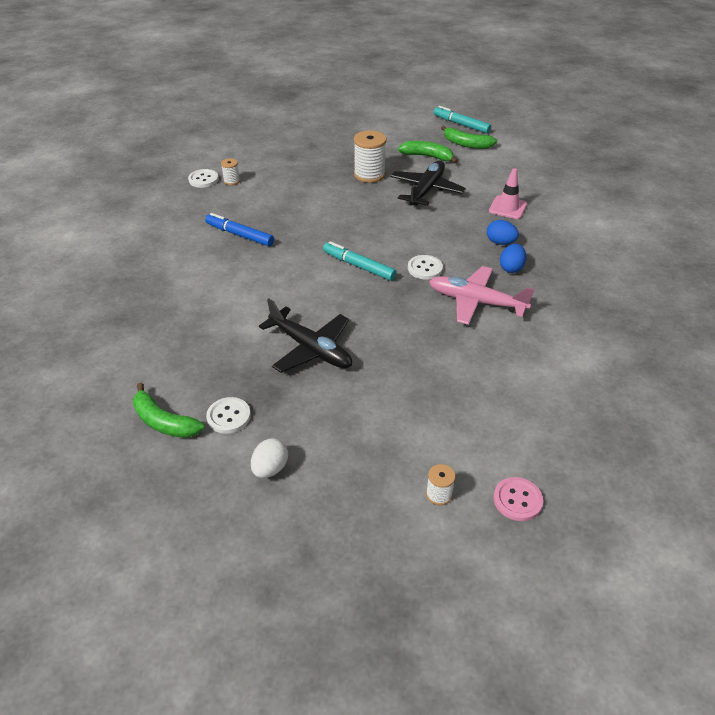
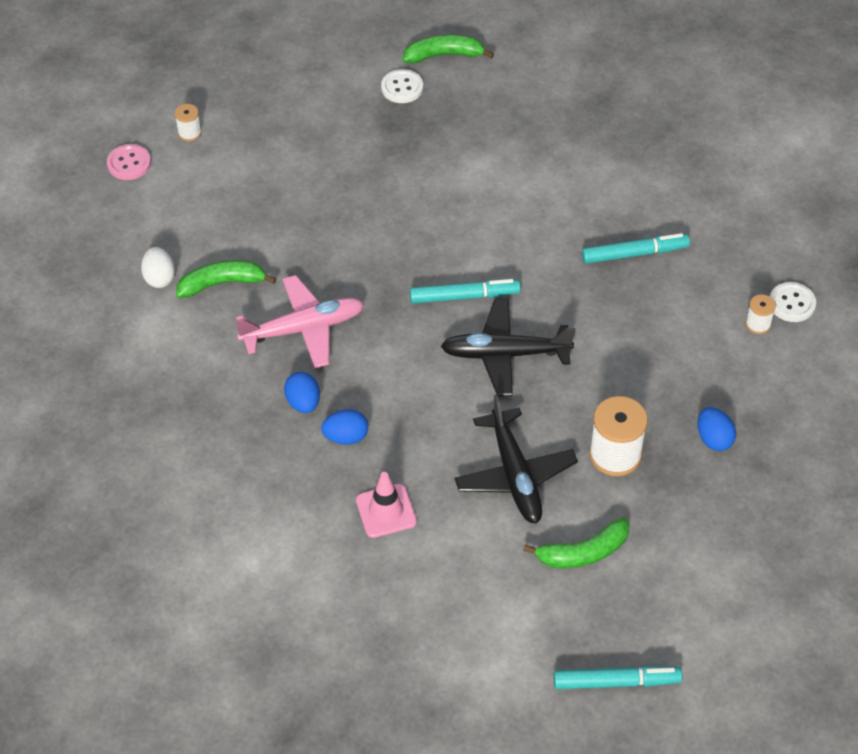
camera: 140 degrees right, 10 degrees up
(239, 235) = (634, 253): blue marker -> turquoise marker
(270, 468) = (327, 75): white egg -> white egg (159, 277)
(310, 348) = (406, 178): black plane -> black plane (505, 354)
(318, 159) = (714, 439): none -> blue egg
(425, 268) = (394, 339): white button -> none
(466, 144) = (559, 627): green banana -> green banana (222, 283)

